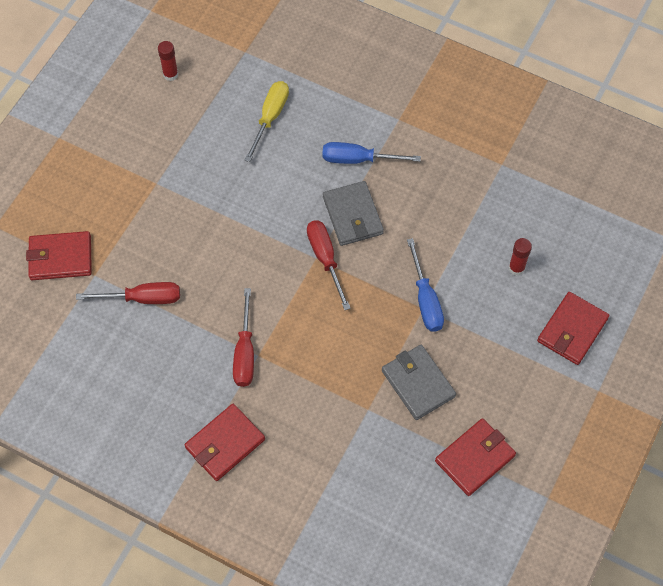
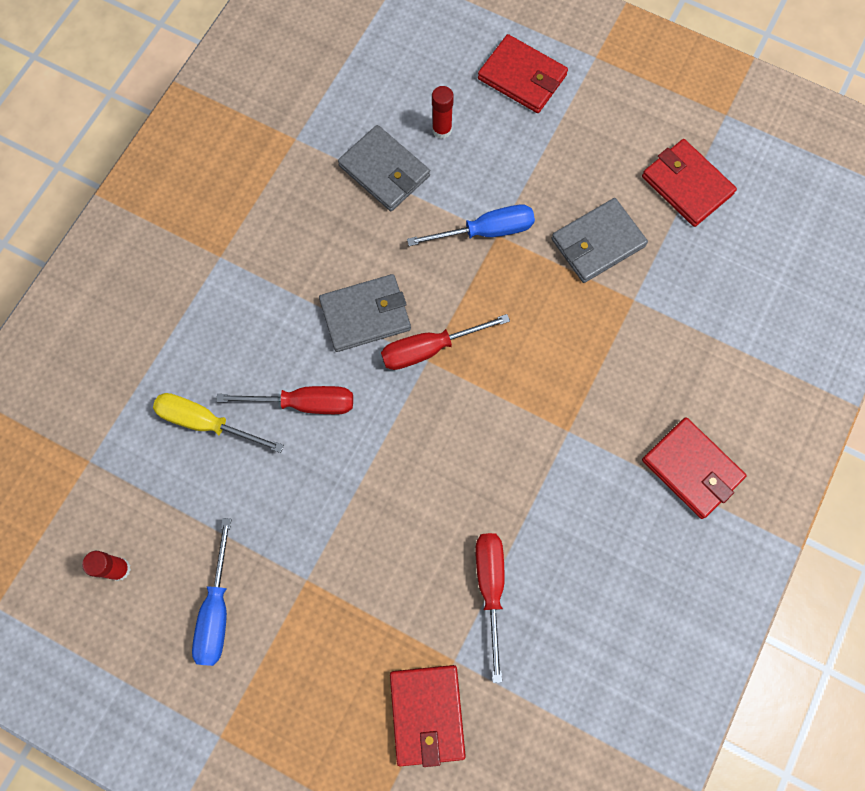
camera: 90 degrees left, 10 degrees up
(245, 352) = (565, 447): red screwdriver -> red screwdriver (304, 403)
(358, 159) = (280, 307): blue screwdriver -> blue screwdriver (217, 610)
(476, 226) = (384, 171): none -> grey wallet

